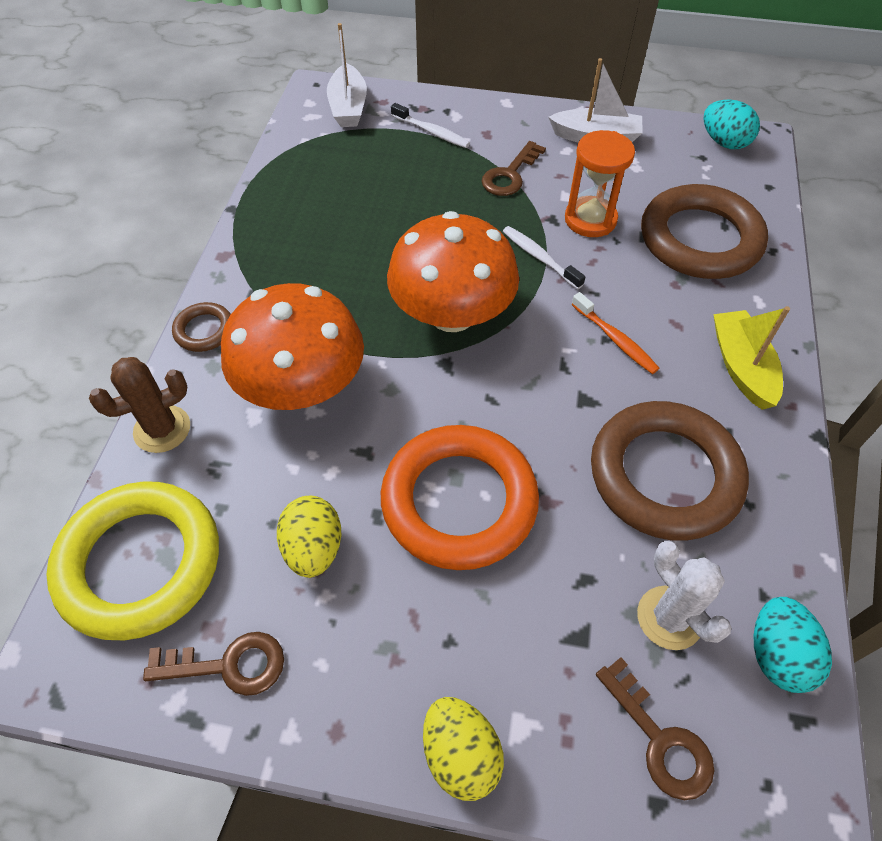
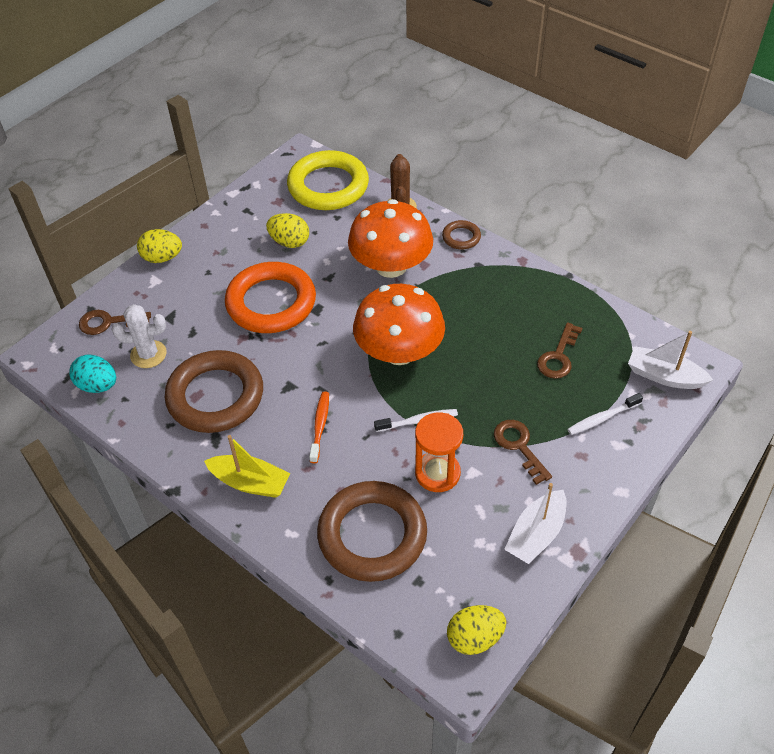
camera: 120 degrees right, 5 degrees down
(228, 665) = (258, 202): brown key -> brown key (558, 356)
(615, 339) = (320, 426): orange toothbrush -> orange toothbrush turned 105 degrees clockwise
(724, 142) = (474, 638): turquoise egg -> yellow egg

